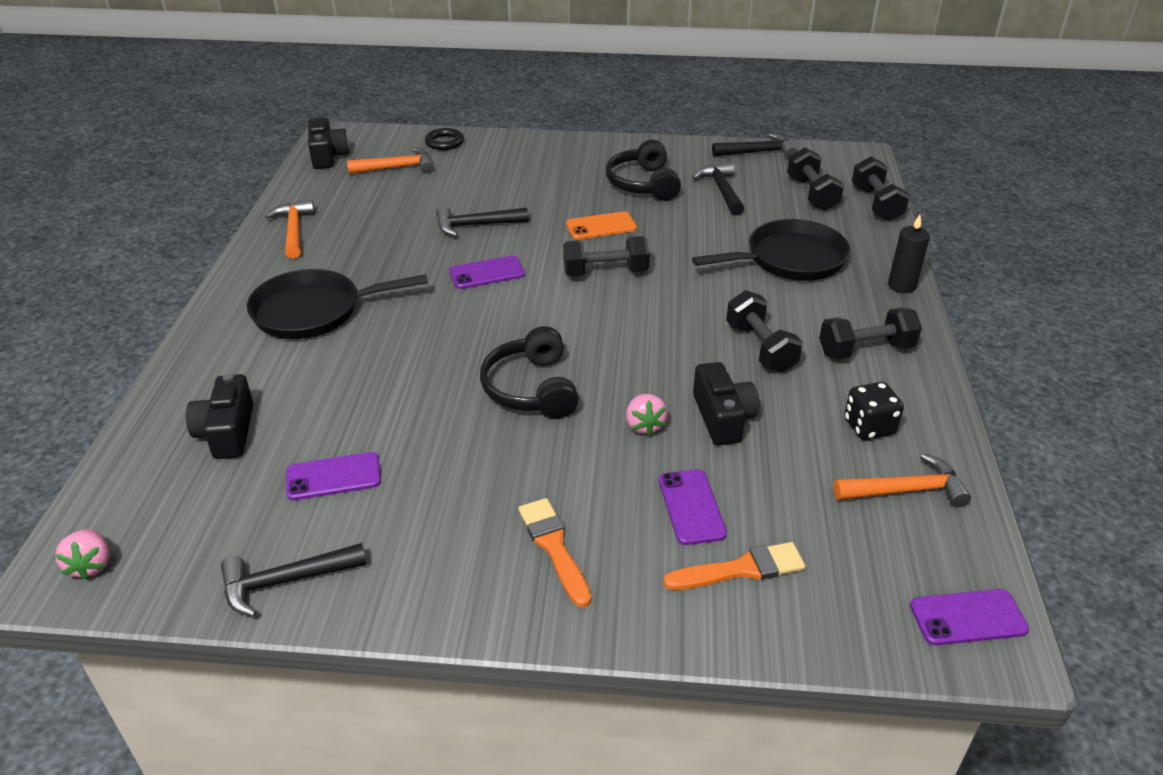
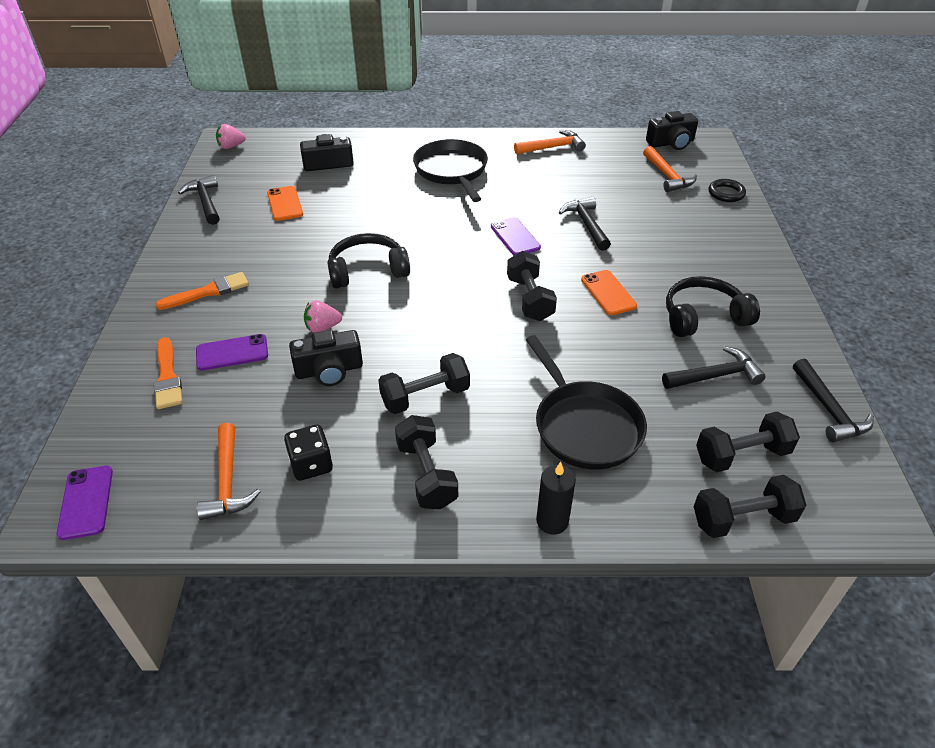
camera: 85 degrees right, 5 degrees up
(333, 477) = (285, 204): purple phone -> orange phone

